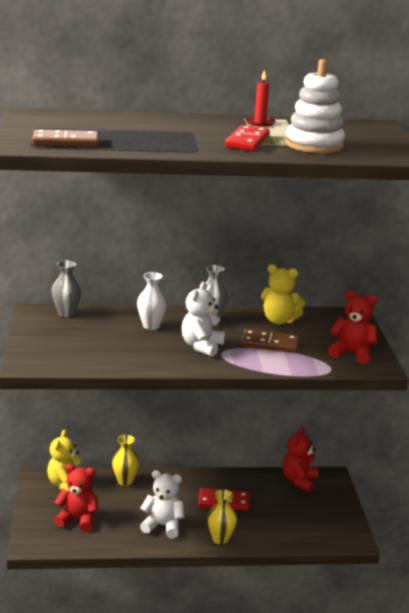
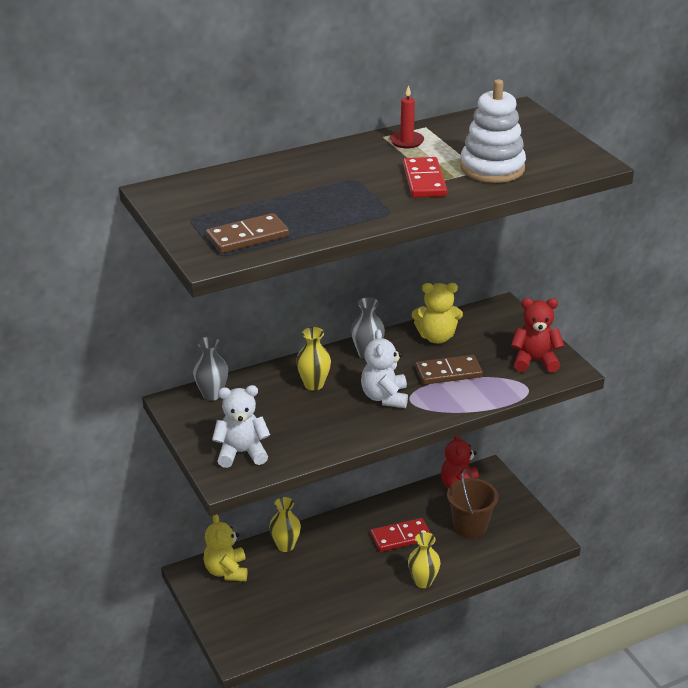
camera: 20 degrees left, 10 degrees up
(78, 519) = (266, 609): red teddy bear -> none
(151, 326) = (313, 384): white vase -> yellow vase
(163, 526) = (357, 586): white teddy bear -> white teddy bear (241, 453)
(289, 510) = (470, 526): none -> brown bucket

